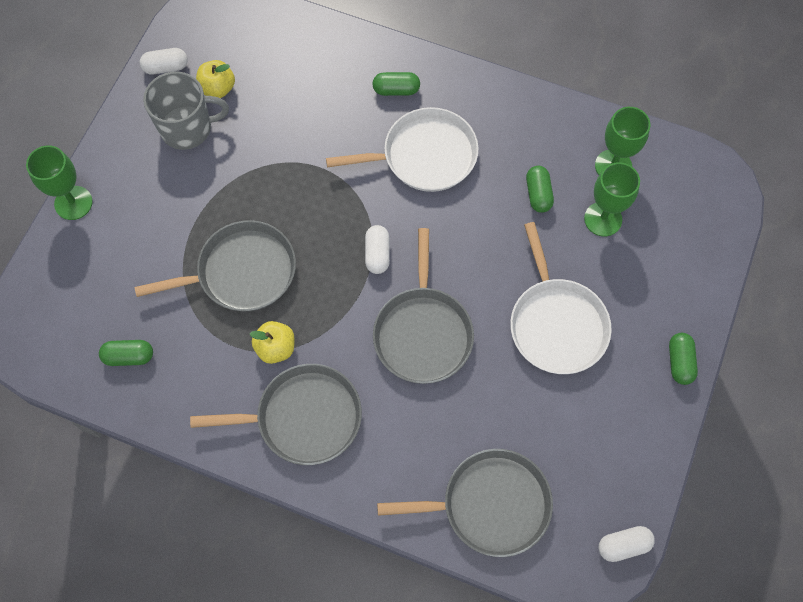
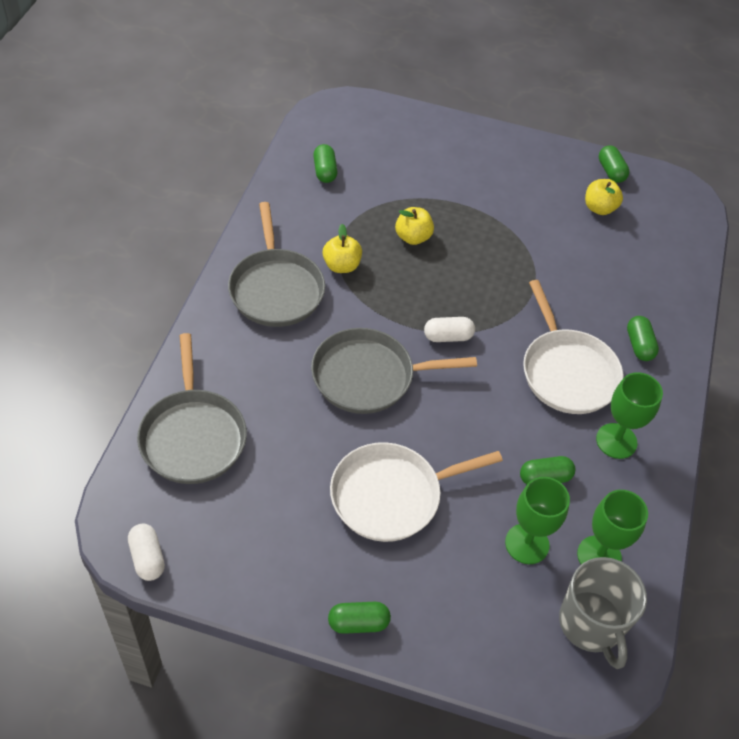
camera: 80 degrees right, 15 degrees down
(73, 203) = (461, 126): green goblet -> green goblet (616, 441)
(166, 67) = (611, 171): white capsule -> green capsule
(187, 128) = (551, 191): grey mug -> grey mug (591, 624)
(241, 272) = (413, 237): grey pan -> yellow apple

